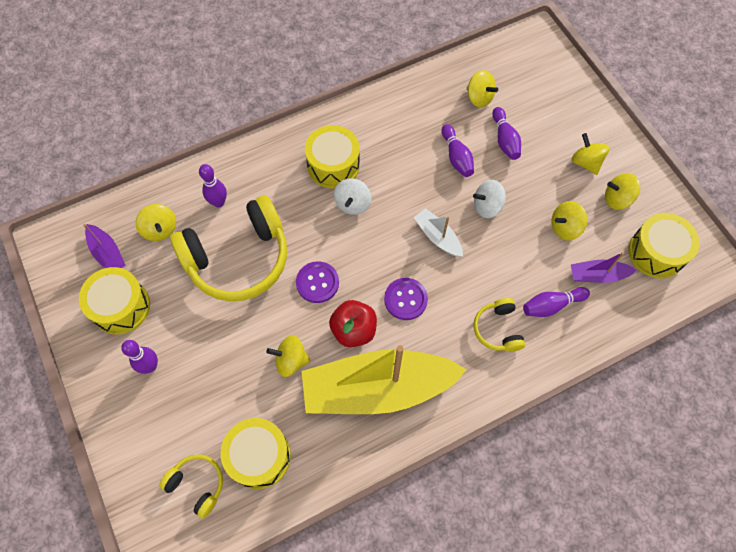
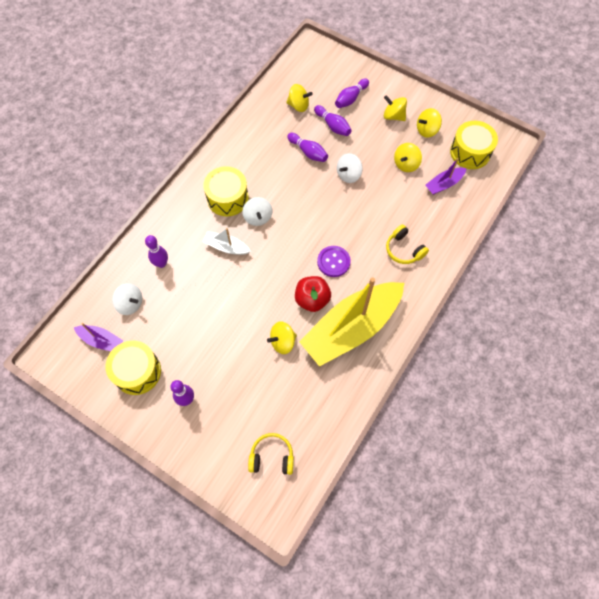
camera: 30 degrees left, 0 degrees up
(160, 229) = (130, 304): yellow spinning top -> white spinning top
(238, 259) = (201, 294): yellow headphones -> none
(259, 456) = (302, 415): yellow drum -> none
(317, 283) = (267, 282): purple button -> none
(437, 237) = (329, 211): white boat -> white boat (226, 247)
(551, 305) = (427, 217): purple bowling pin -> purple bowling pin (350, 98)

